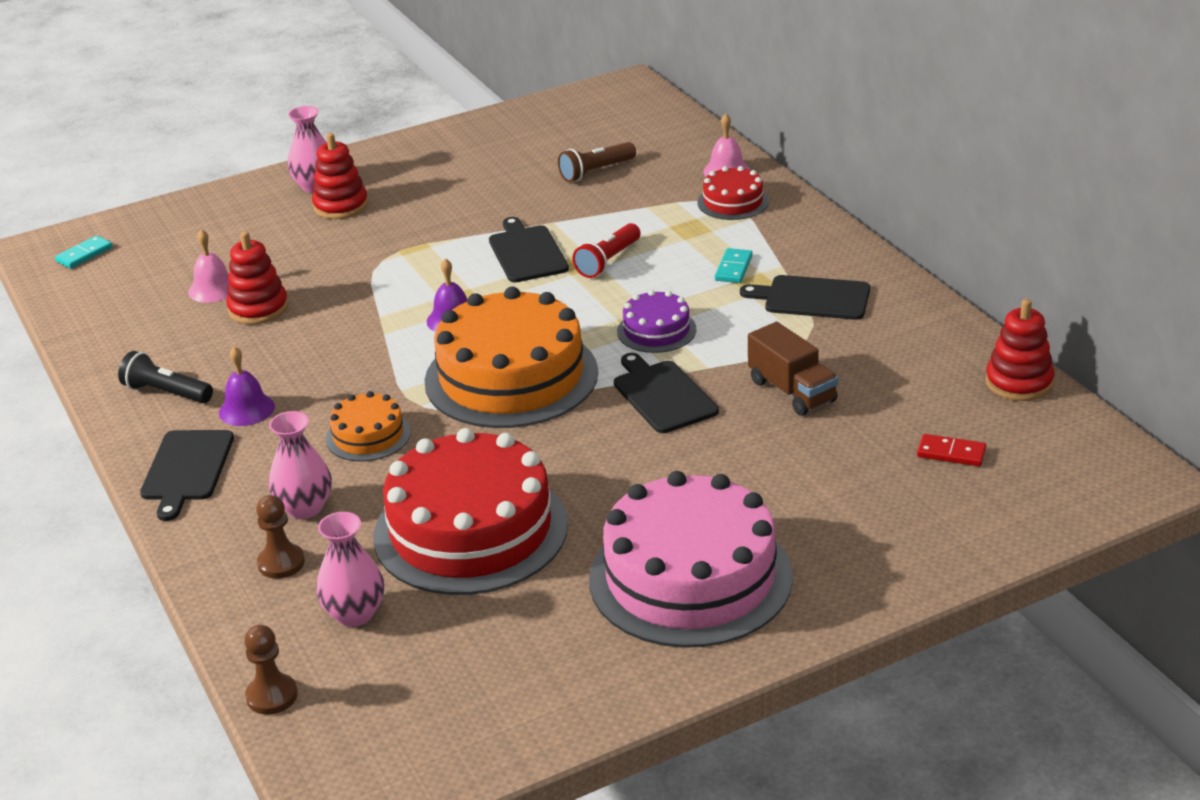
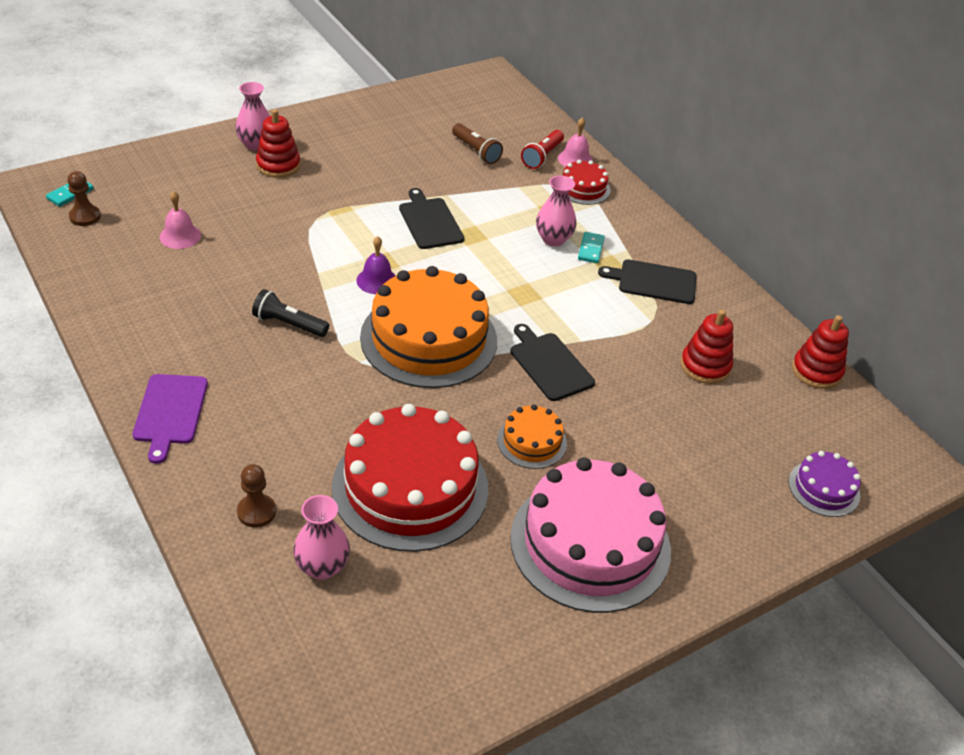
camera: 10 degrees left, 10 degrees up
(166, 393) = (148, 335): black flashlight -> black flashlight (289, 324)
(187, 469) = (170, 412): black cutting board -> purple cutting board
(246, 409) = (216, 356): purple bell -> none
(258, 309) = (219, 258): red stacking toy -> red stacking toy (705, 366)
(272, 696) = (259, 649): brown pawn -> brown pawn (85, 216)
(305, 508) = (272, 457): pink vase -> pink vase (553, 239)
(368, 435) = (318, 388): orange cake -> orange cake (532, 441)
(596, 171) = (476, 151): brown flashlight -> brown flashlight turned 90 degrees counterclockwise
(608, 261) = (494, 235): red flashlight -> red flashlight (542, 156)
(656, 330) = (538, 303): purple cake -> purple cake (824, 488)
(792, 391) = (648, 368): brown truck -> none
(951, 453) = (775, 434): red domino -> none

